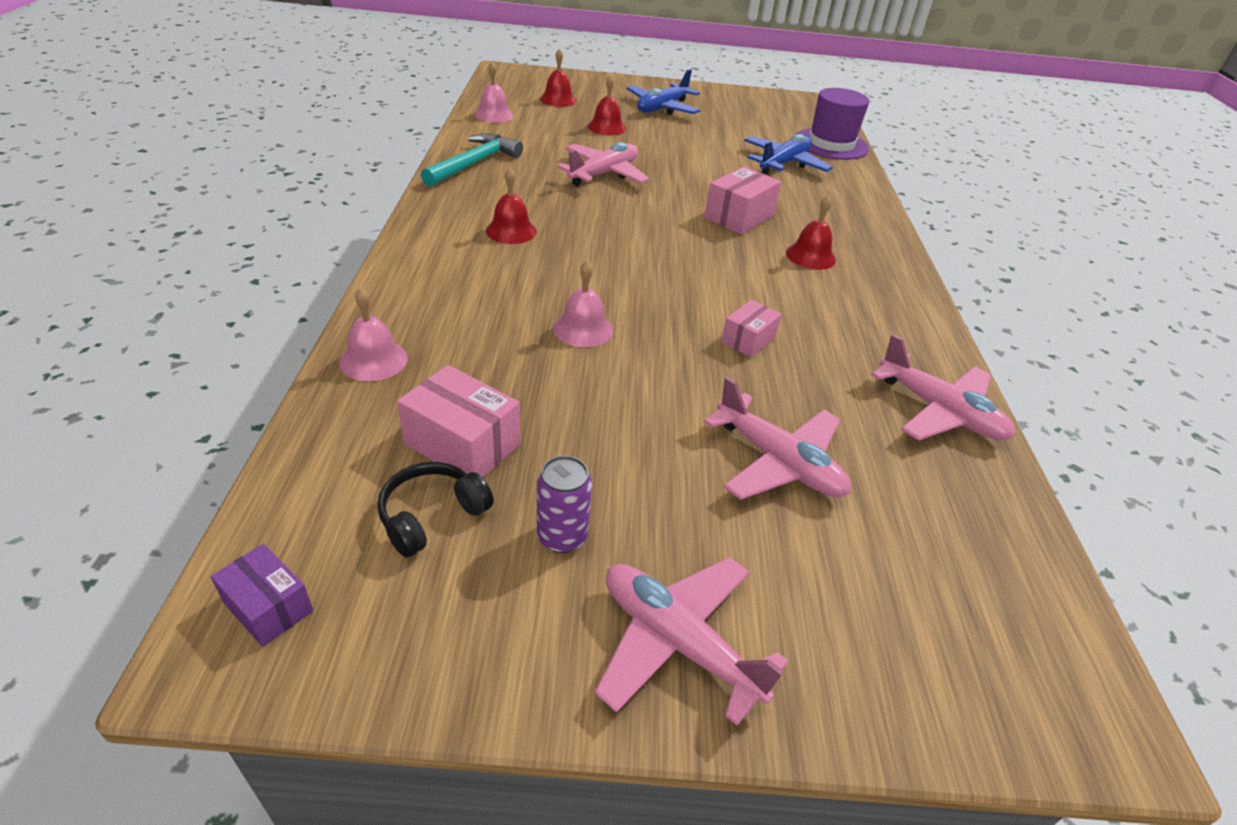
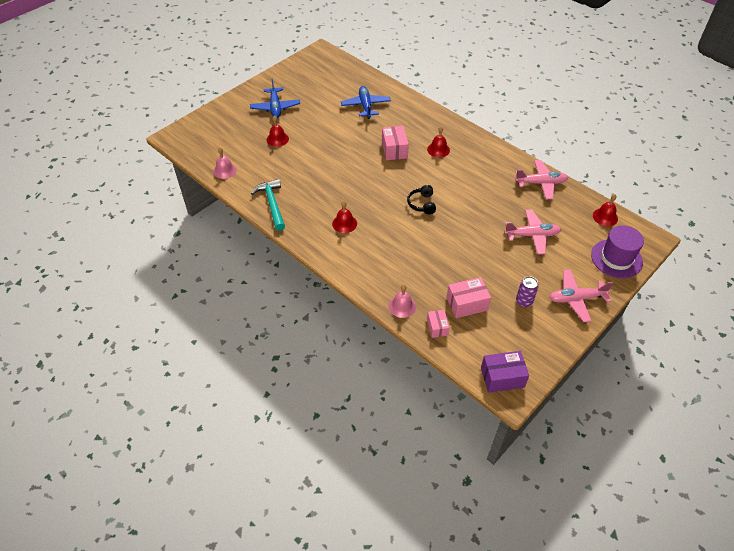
camera: 45 degrees left, 10 degrees up
(268, 607) = (502, 377): purple box -> purple box, size x1.60
(432, 516) = (493, 326): black headphones -> black headphones (422, 204)
(558, 100) = (229, 138): red bell -> red bell (605, 217)
(583, 329) = (430, 240): pink bell -> none
(604, 174) = (322, 167): pink plane -> none
(748, 340) = (472, 202): pink box -> pink box (437, 327)
(831, 144) = (363, 79): purple hat -> purple hat (616, 258)

